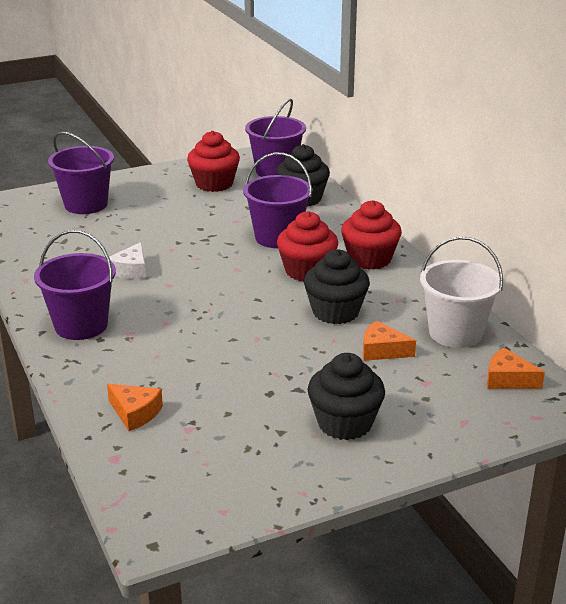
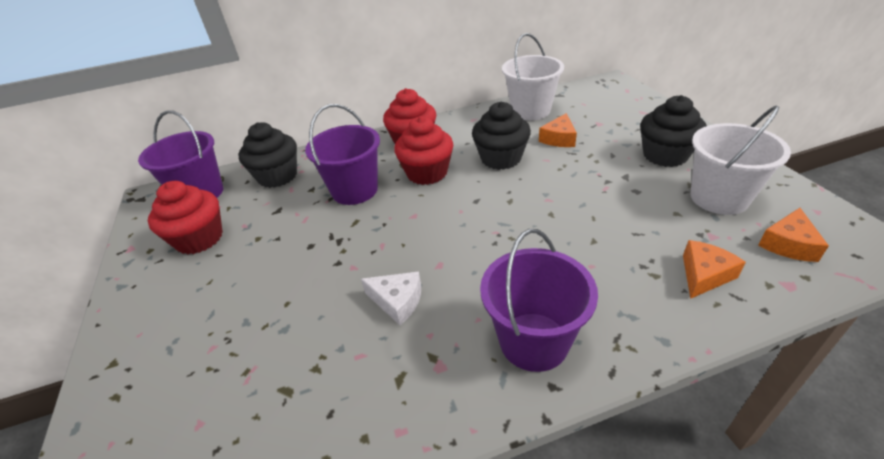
camera: 80 degrees left, 10 degrees up
(86, 204) = (174, 373): purple bucket -> none
(253, 446) = (719, 198): none -> white bucket
(508, 379) = (587, 96): orange cheese -> orange cheese (788, 244)

